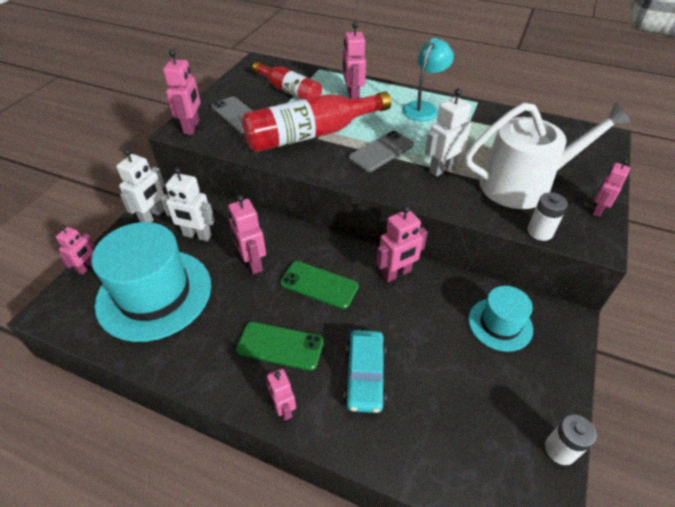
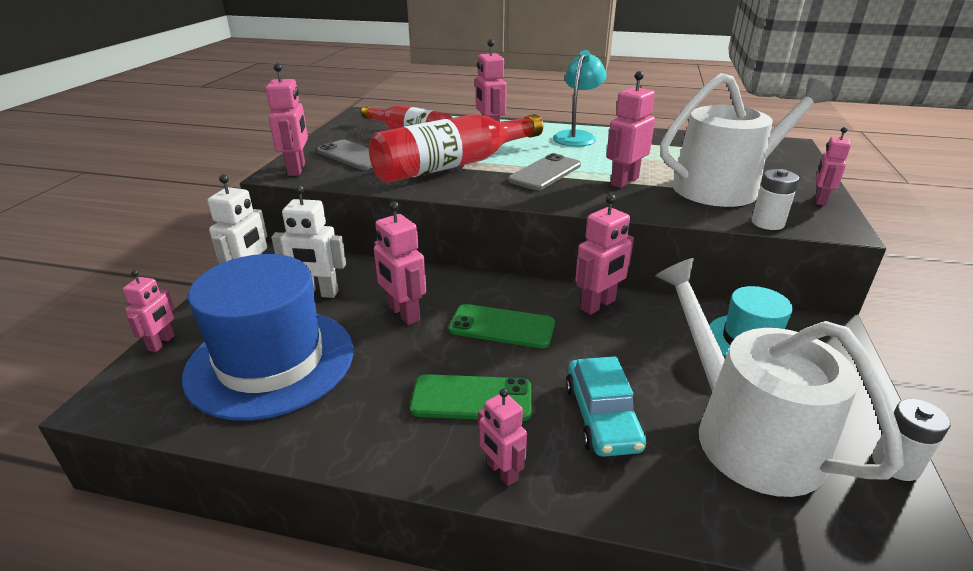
camera: 10 degrees left, 15 degrees down
(154, 294) = (271, 361): turquoise hat -> blue hat
(442, 169) = (624, 181): white robot -> pink robot
(462, 406) = (746, 434): none -> white watering can

